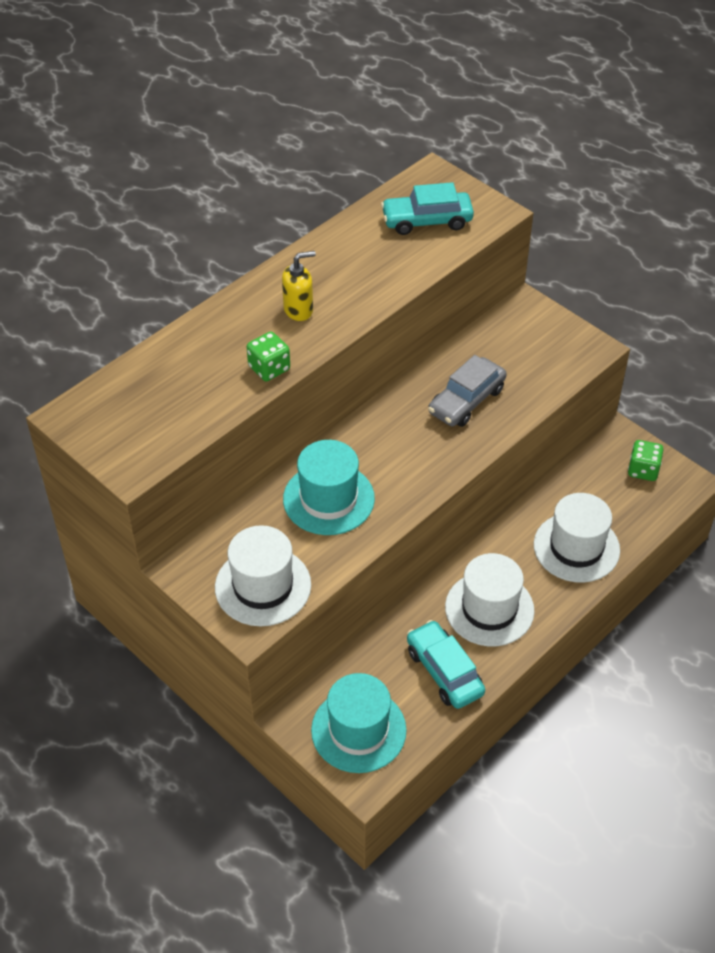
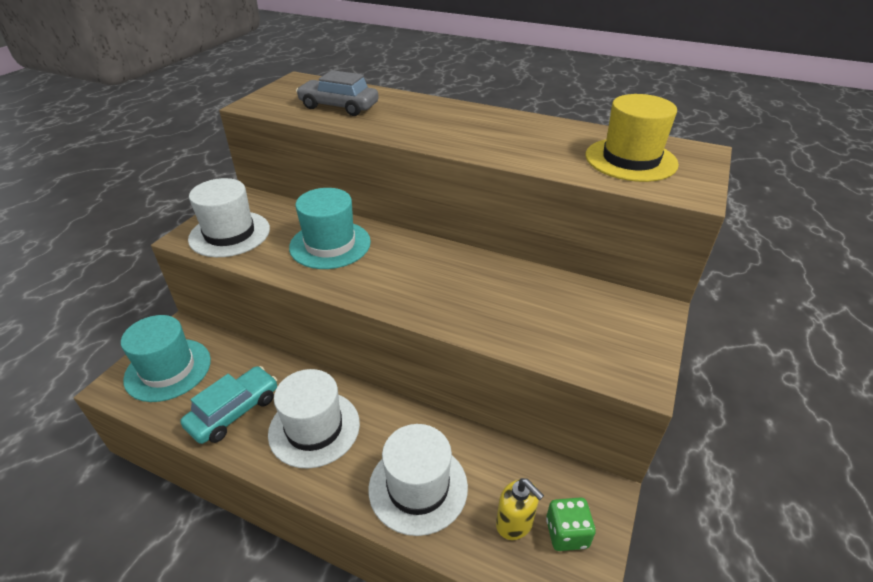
camera: 70 degrees right, 10 degrees down
(269, 368) = (380, 128): green dice -> none
(298, 310) = (456, 127): yellow soap dispenser -> yellow soap dispenser (514, 523)
(427, 221) = (630, 160): turquoise car -> yellow hat
(466, 401) = (489, 297): grey car -> grey car (339, 106)

